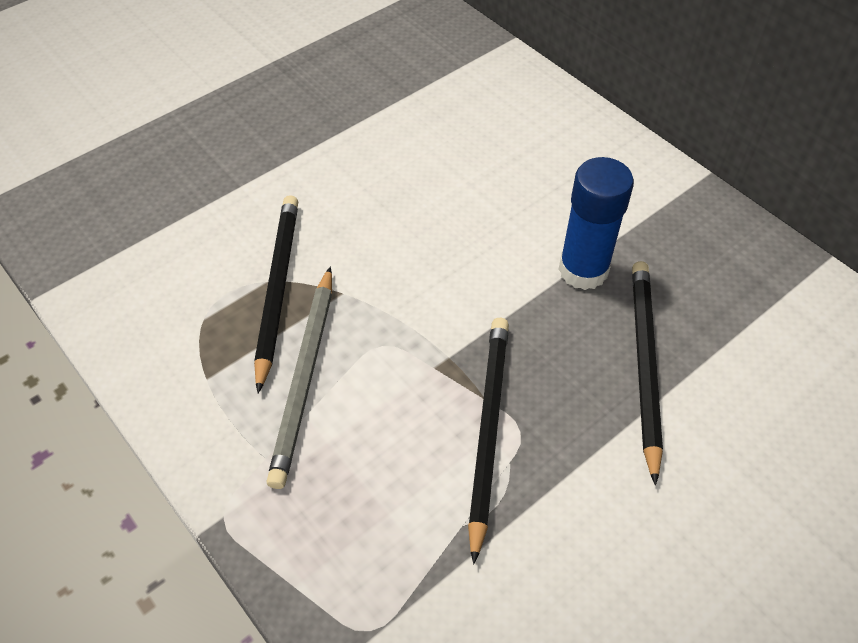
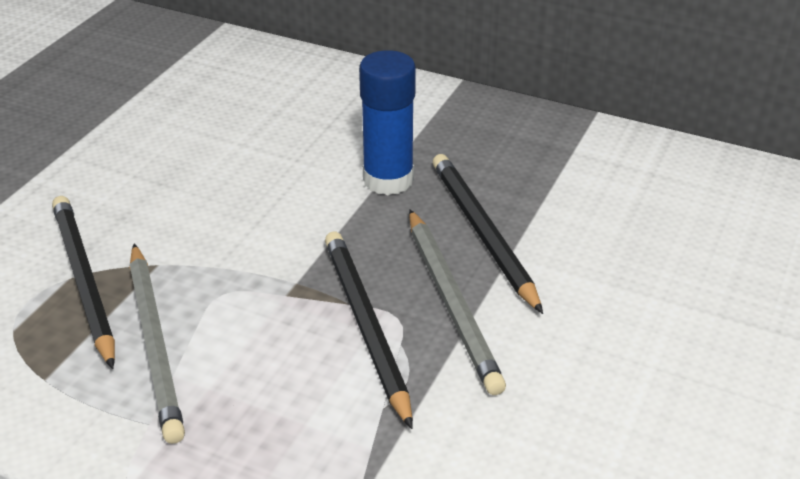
camera: 25 degrees left, 15 degrees down
(577, 434) = (452, 302): none -> grey pencil

